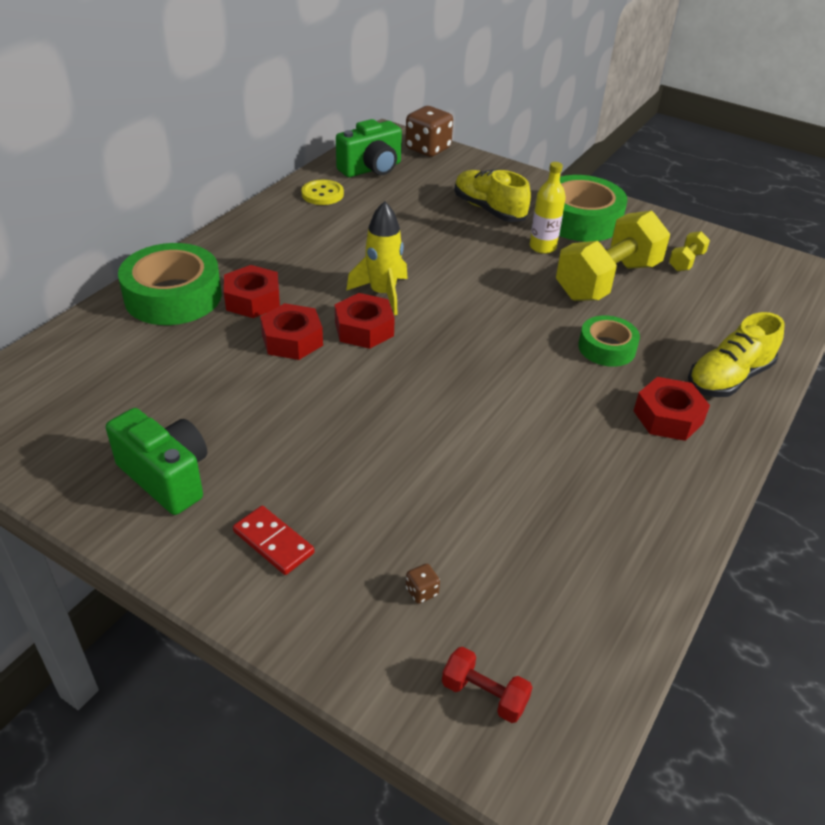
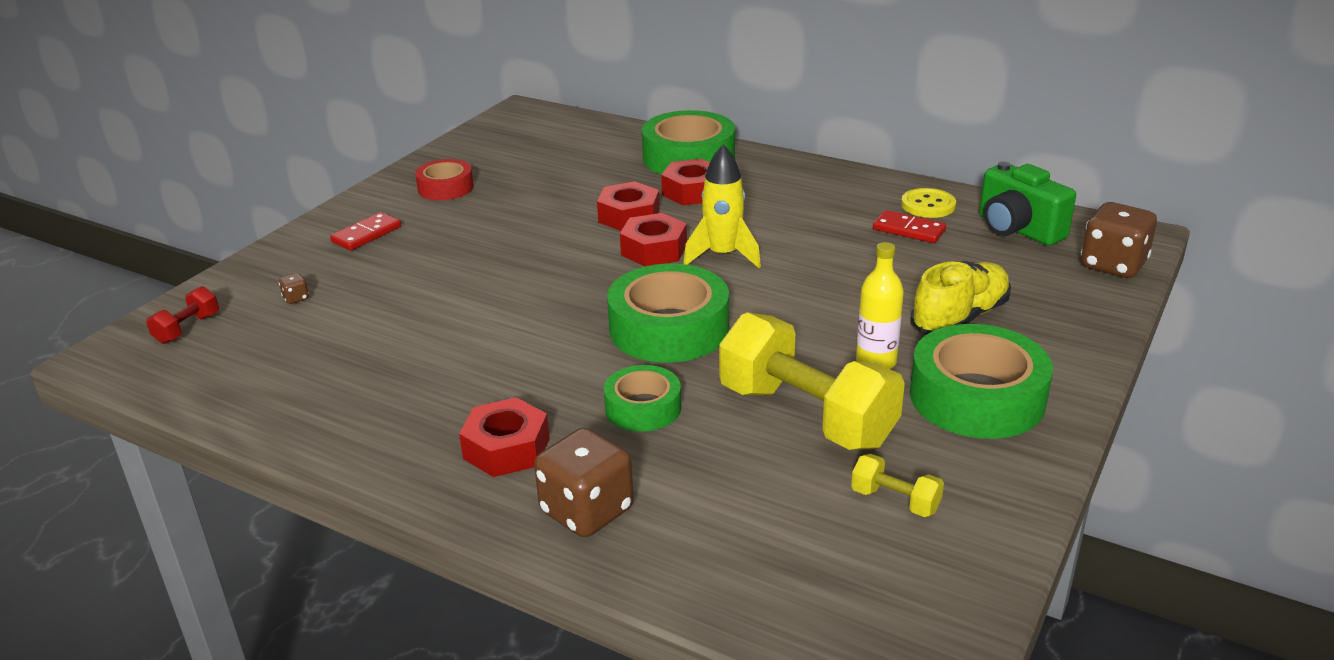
camera: 90 degrees right, 10 degrees down
(166, 477) = (445, 188): green camera -> red tape
(361, 208) = (908, 230): none -> red domino
(497, 329) = (669, 328): none -> green tape
(728, 378) = (587, 511): yellow shoe -> brown dice

